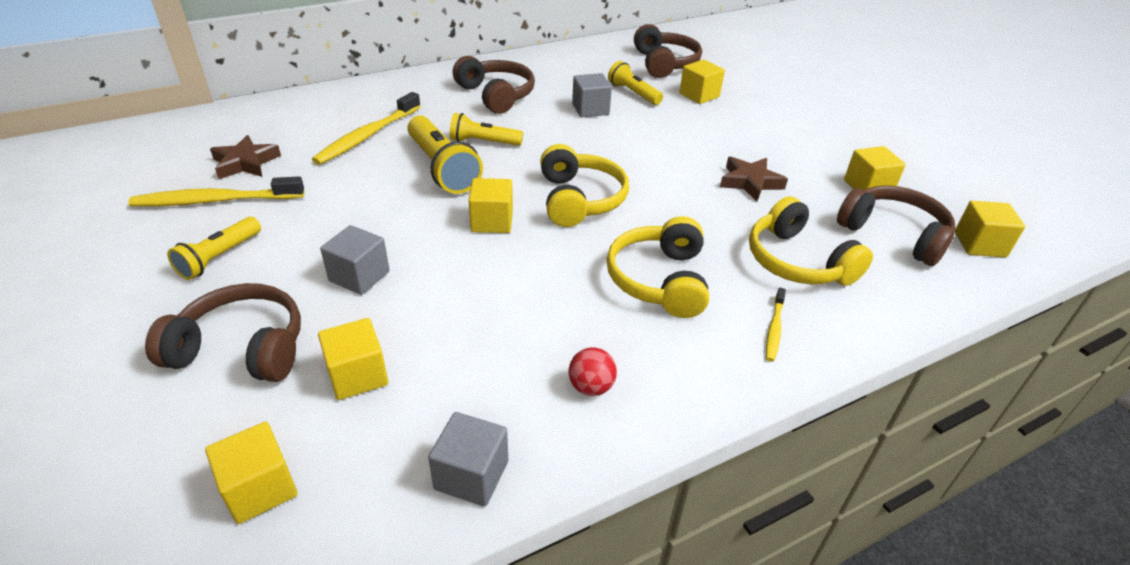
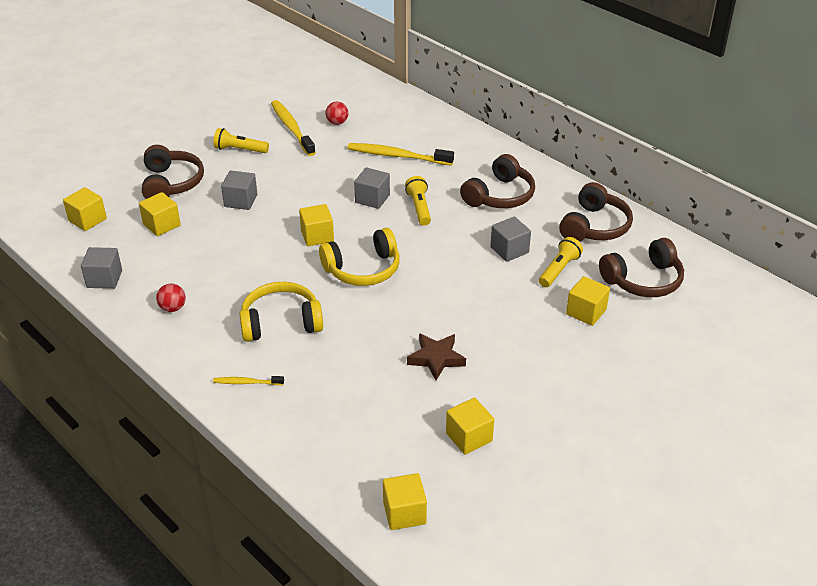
camera: 75 degrees right, 0 degrees up
(245, 163) = (337, 123): brown star -> red ball
(442, 168) = (372, 199): yellow flashlight -> grey cube
(797, 261) = (330, 392): yellow headphones -> none
(894, 234) = (395, 452): brown headphones -> brown headphones (594, 226)

